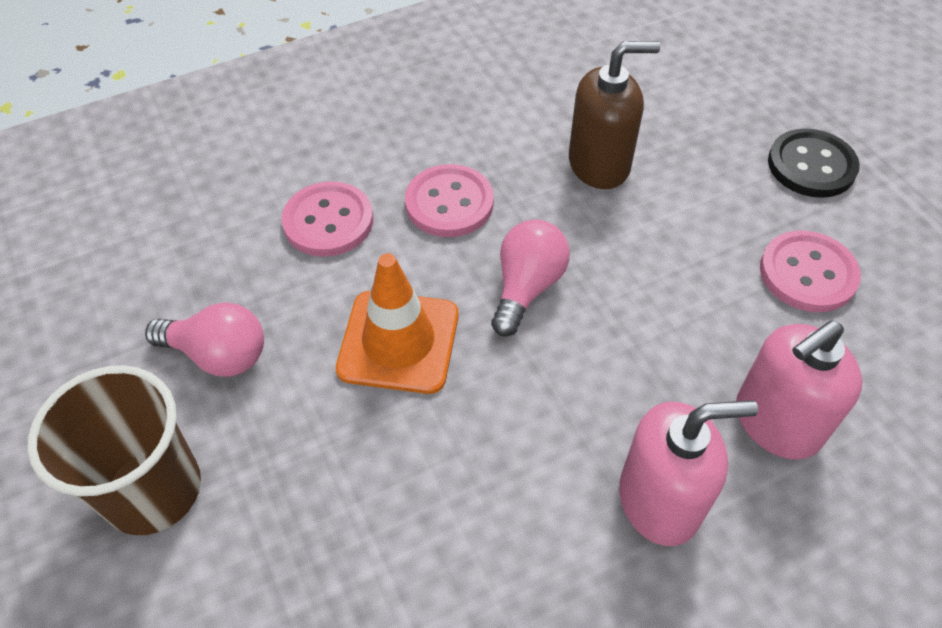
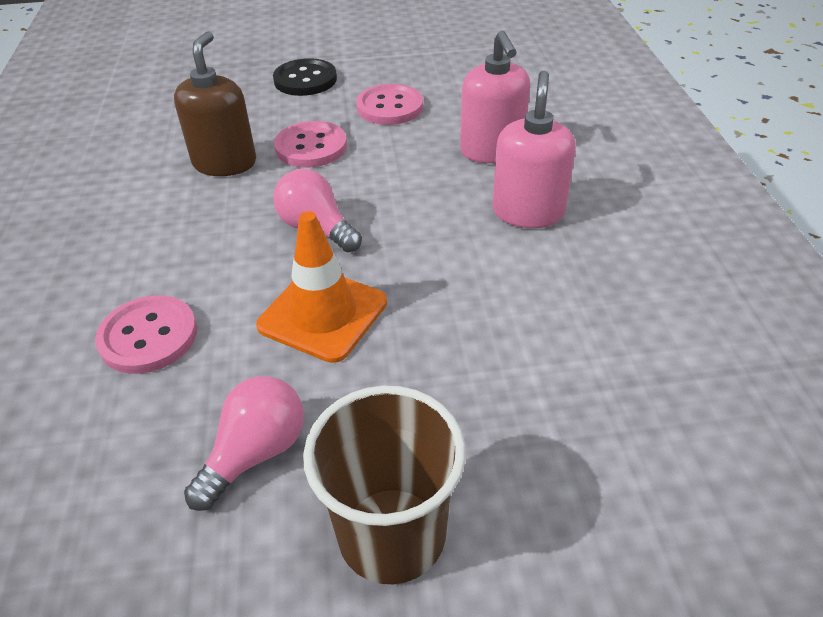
camera: 70 degrees left, 10 degrees down
(449, 203) = (195, 251): pink button -> pink button (311, 147)

